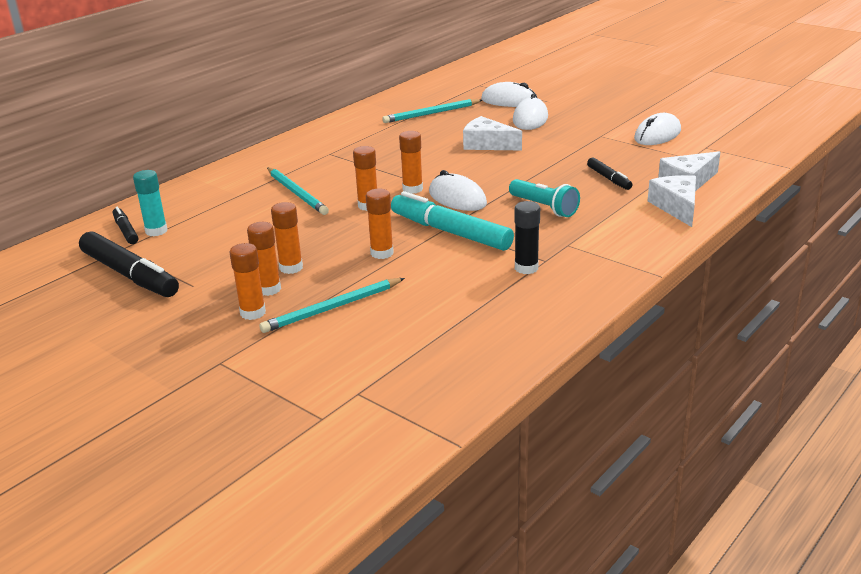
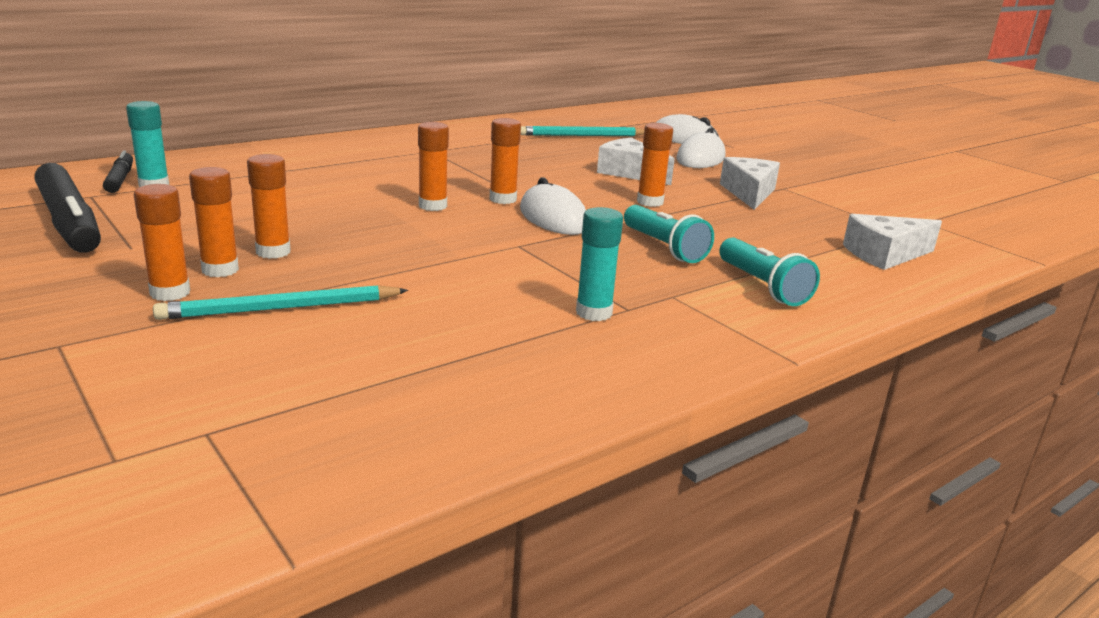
camera: 10 degrees right, 5 degrees down
(297, 193) = (357, 179): turquoise pencil -> none
(382, 253) = (406, 258): orange glue stick -> orange glue stick (650, 202)
(450, 232) = (517, 251): turquoise marker -> none
(526, 268) = (594, 313): black glue stick -> turquoise glue stick
(609, 179) = (772, 232): black marker -> none
(620, 225) = (763, 286): none -> turquoise flashlight
(657, 135) = (861, 199): white mouse -> none
(676, 207) = (857, 280): white cheese -> white cheese (749, 193)

